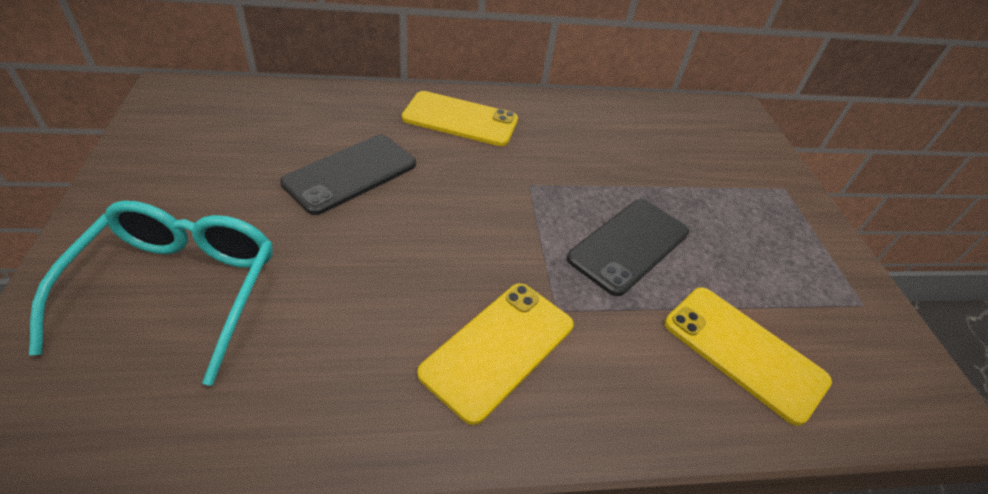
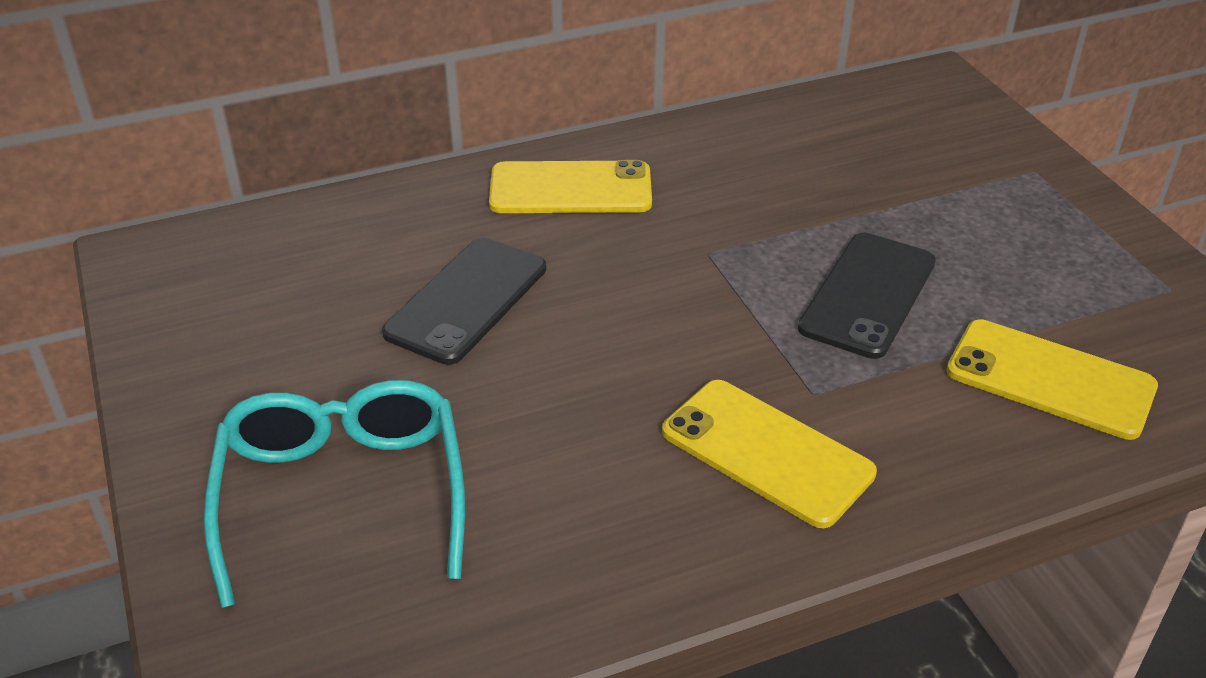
camera: 10 degrees left, 5 degrees down
(498, 348) = (766, 453): yellow phone -> yellow phone turned 75 degrees counterclockwise

